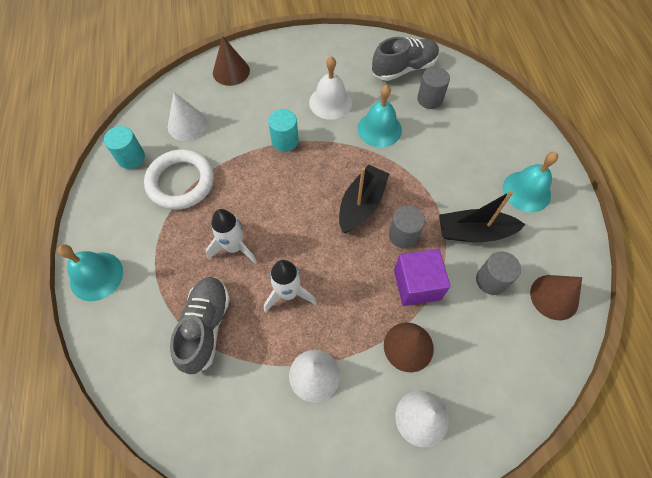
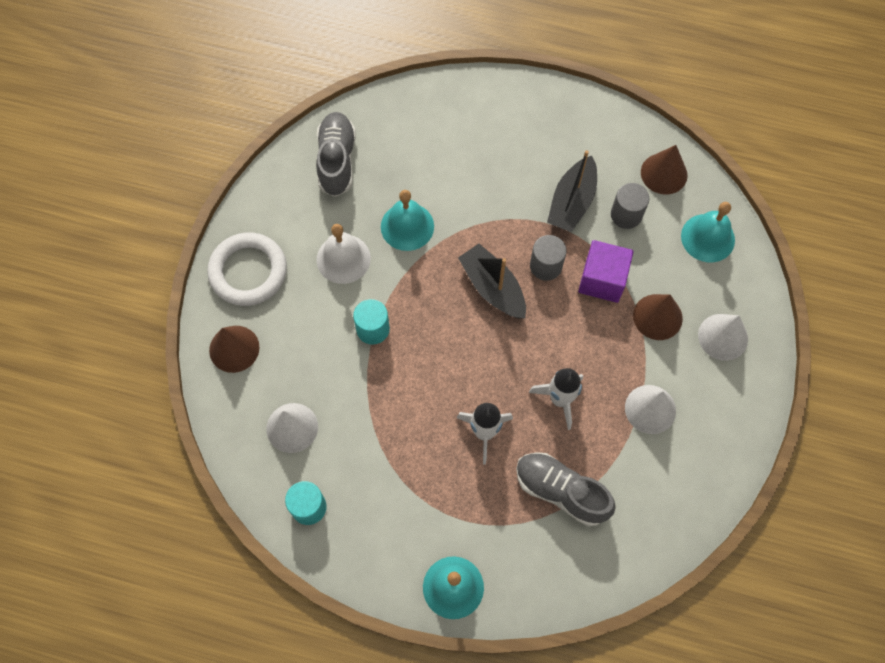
camera: 65 degrees left, 5 degrees up
(181, 182) = (373, 461): white ring -> white ring (248, 272)
(429, 99) = (394, 157): grey cylinder -> none
(526, 191) = (550, 132): turquoise bell -> turquoise bell (708, 238)

